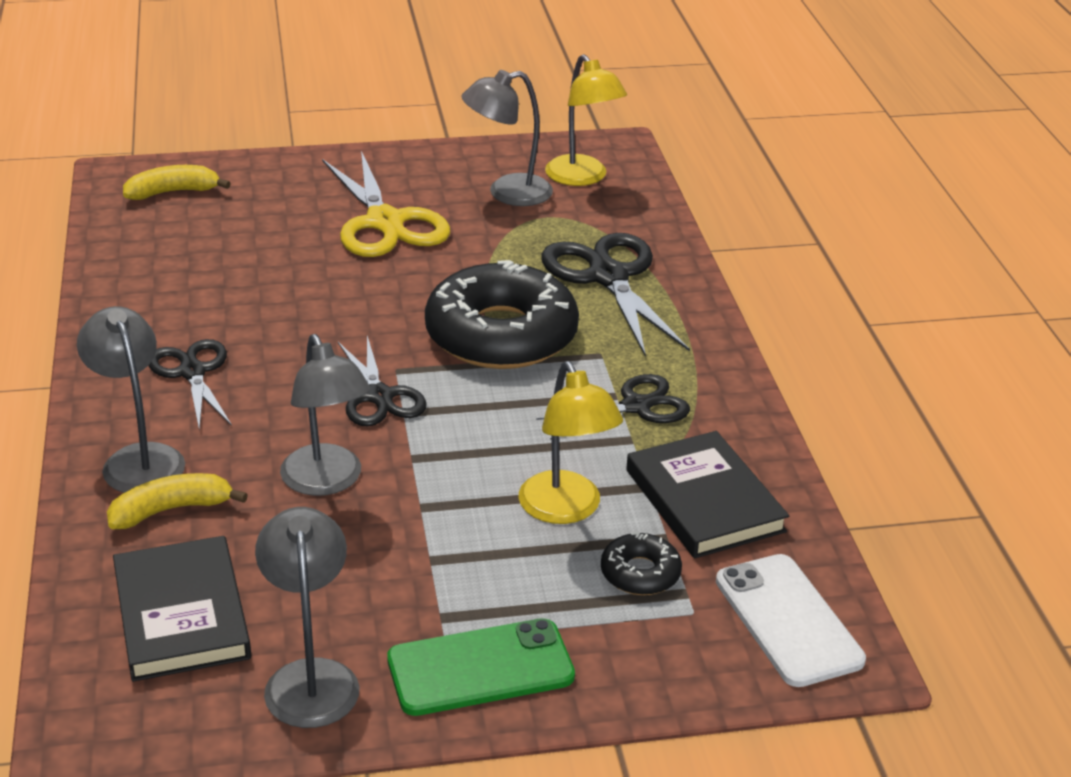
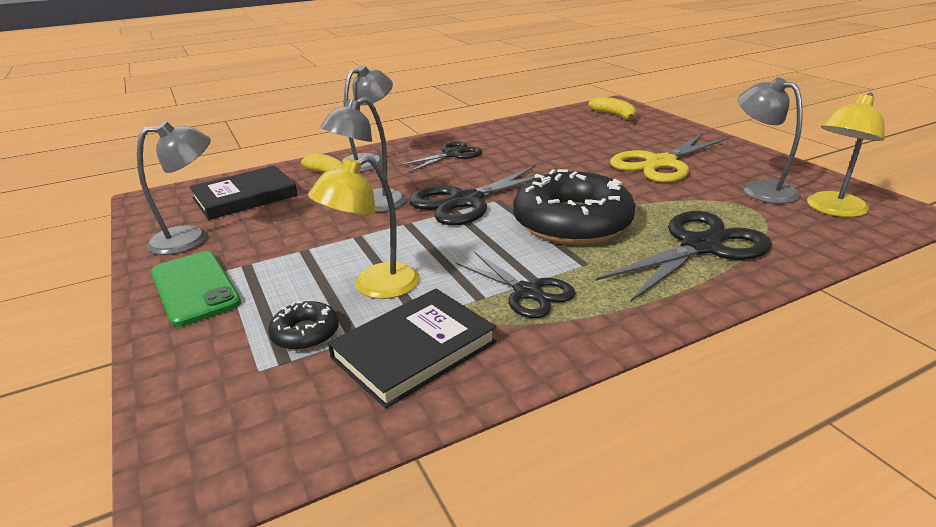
camera: 75 degrees right, 5 degrees down
(380, 397) = (465, 201): black scissors -> black scissors, size x1.59
(788, 620) = (250, 430): white phone -> none

